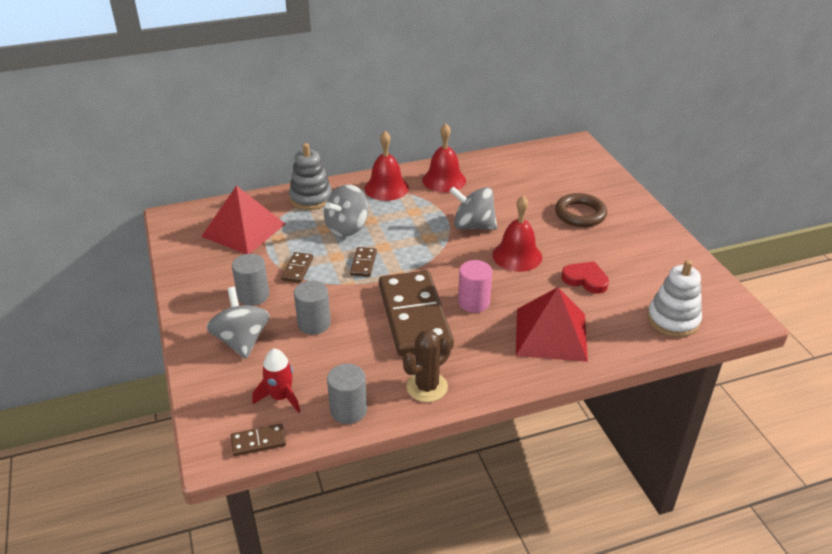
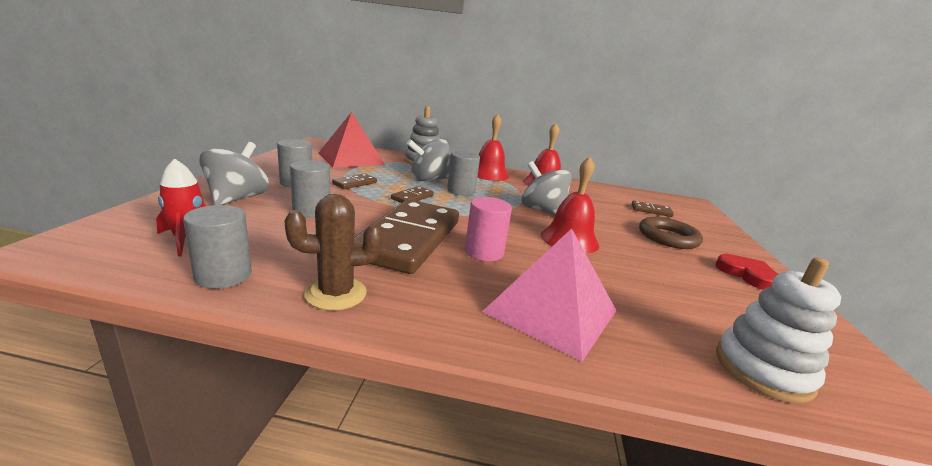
camera: 25 degrees right, 15 degrees down
(258, 442) = (97, 260): brown domino -> brown domino (651, 210)
(390, 231) = (461, 191): none -> grey cylinder
(551, 334) = (551, 311): red pyramid -> pink pyramid
(585, 279) = (640, 282): red heart -> red heart (747, 275)

